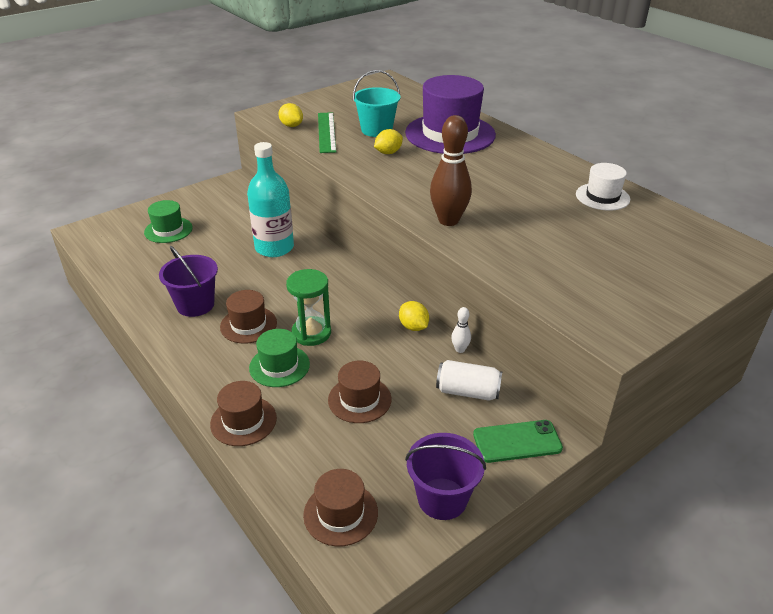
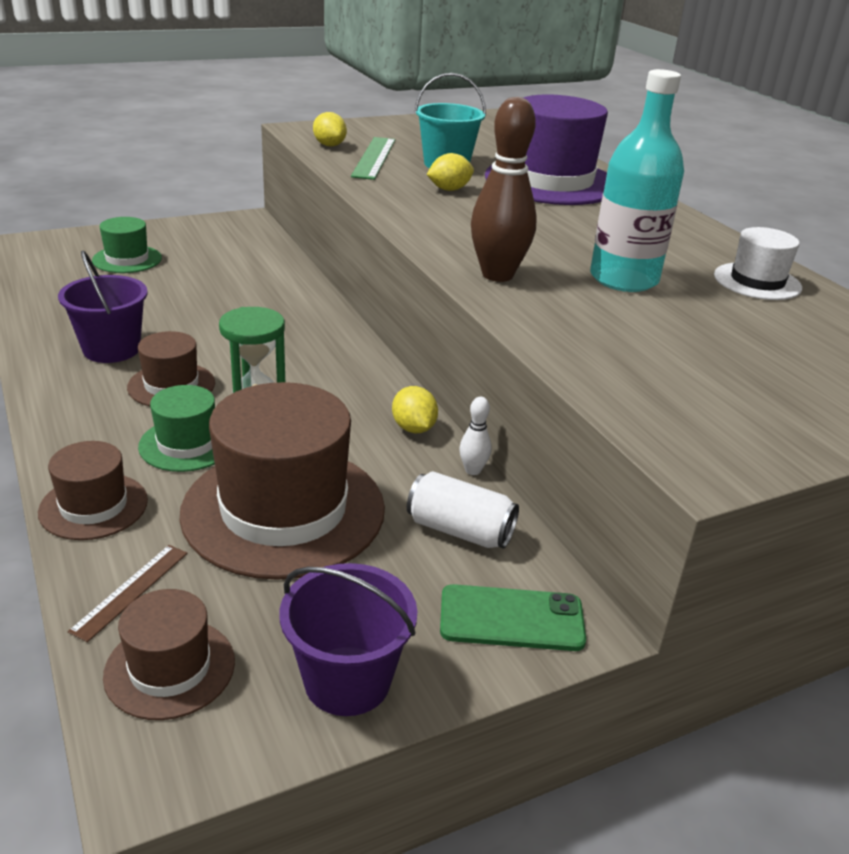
camera: 10 degrees right, 5 degrees down
(274, 248) = (259, 300): turquoise bottle -> turquoise bottle (624, 279)
(294, 471) = (130, 591): none -> brown ruler
(359, 399) = (283, 510): brown hat -> brown hat, size x1.97

